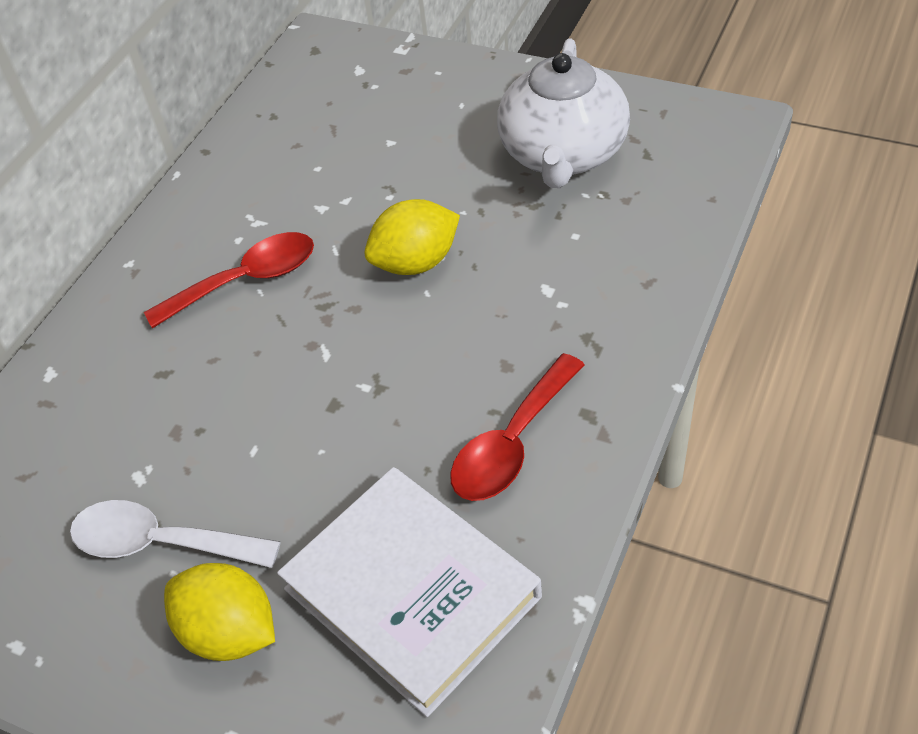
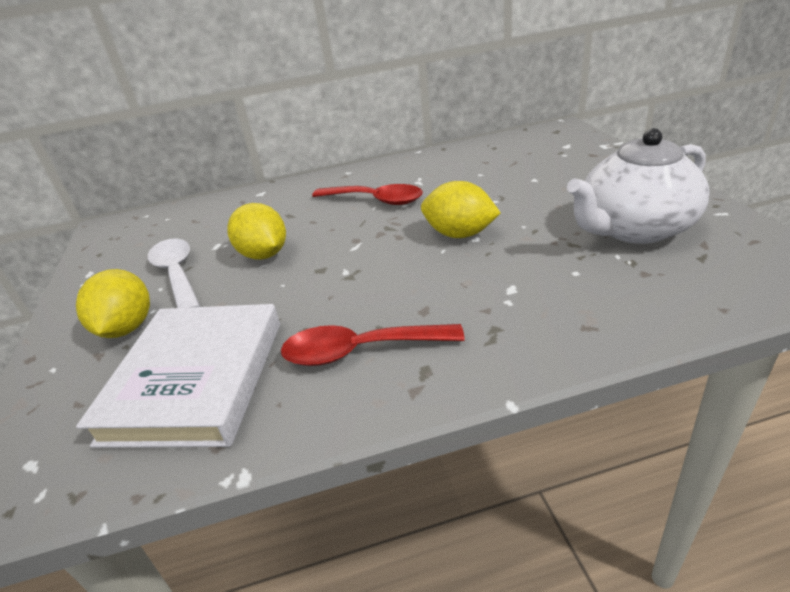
camera: 50 degrees right, 15 degrees down
(231, 439) = (264, 254): none -> yellow lemon

